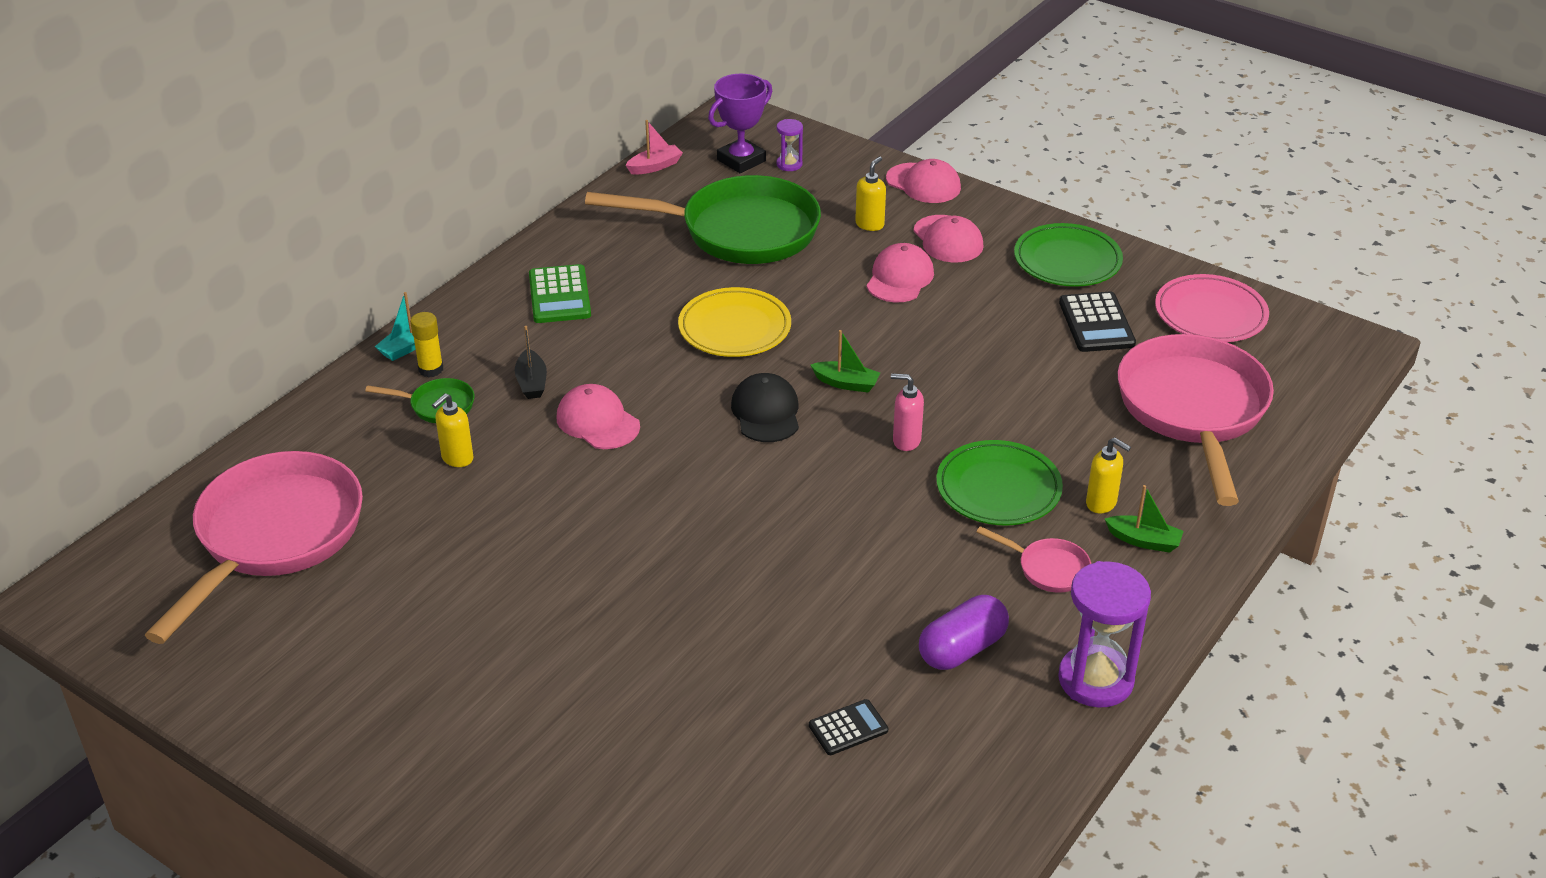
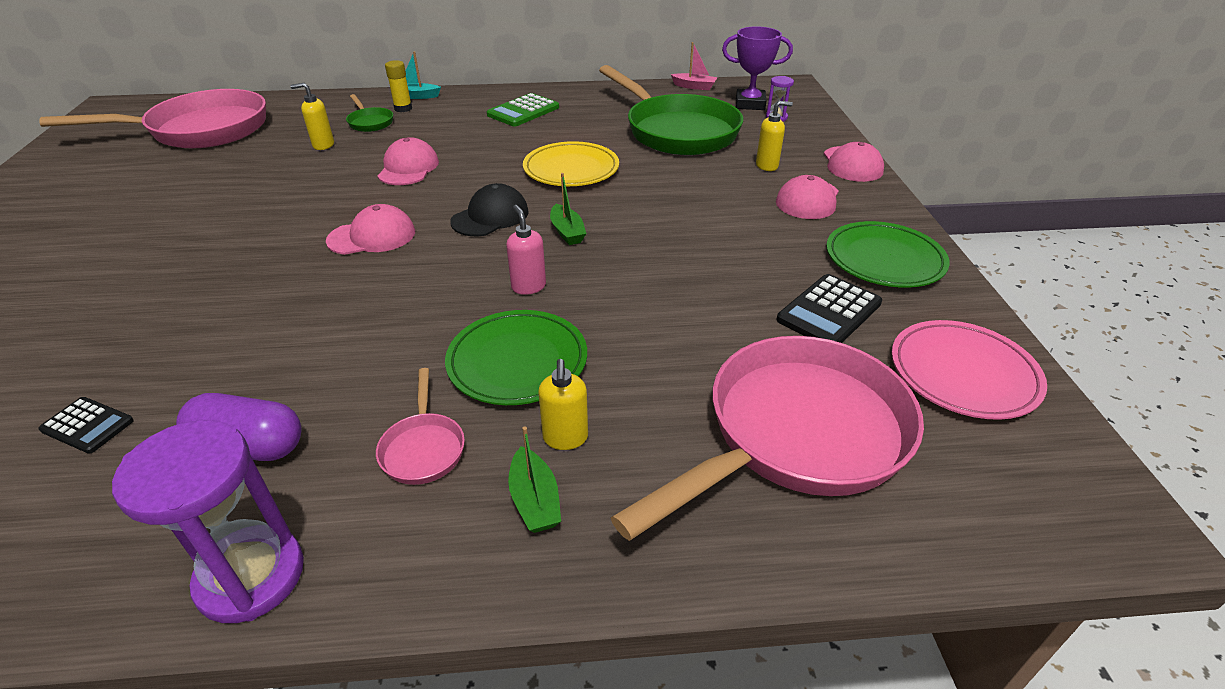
camera: 50 degrees right, 0 degrees up
(531, 382) = (425, 136): black boat -> none
(899, 278) = (727, 201): pink cap -> pink cap (372, 236)

